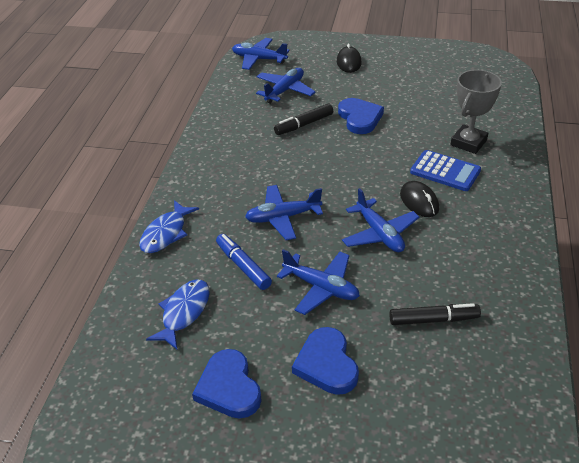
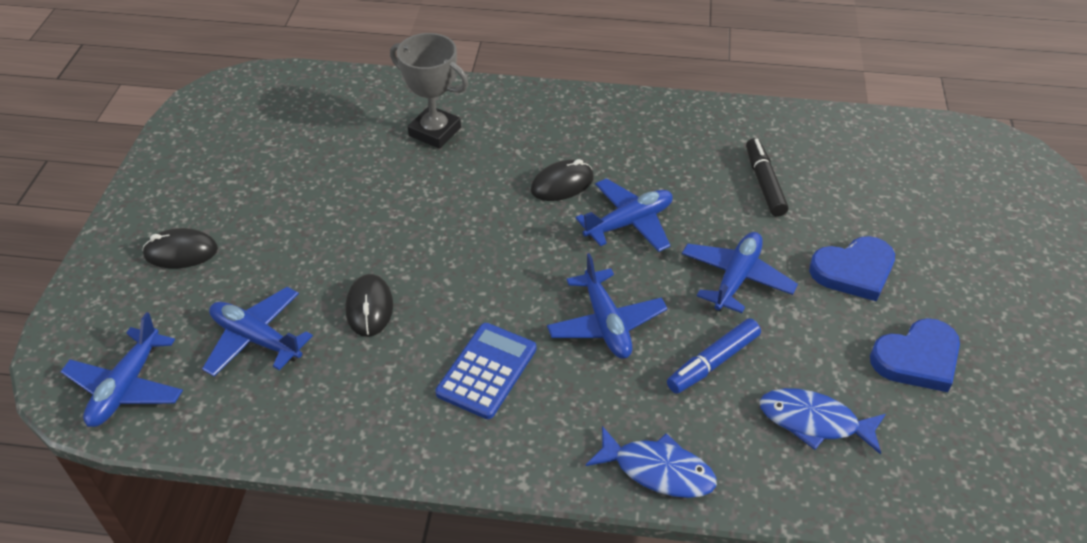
camera: 95 degrees left, 5 degrees up
(304, 124) = (369, 308): black marker -> black mouse
(359, 118) = (360, 239): blue heart -> none
(445, 171) = (498, 157): blue calculator -> blue calculator (486, 371)

